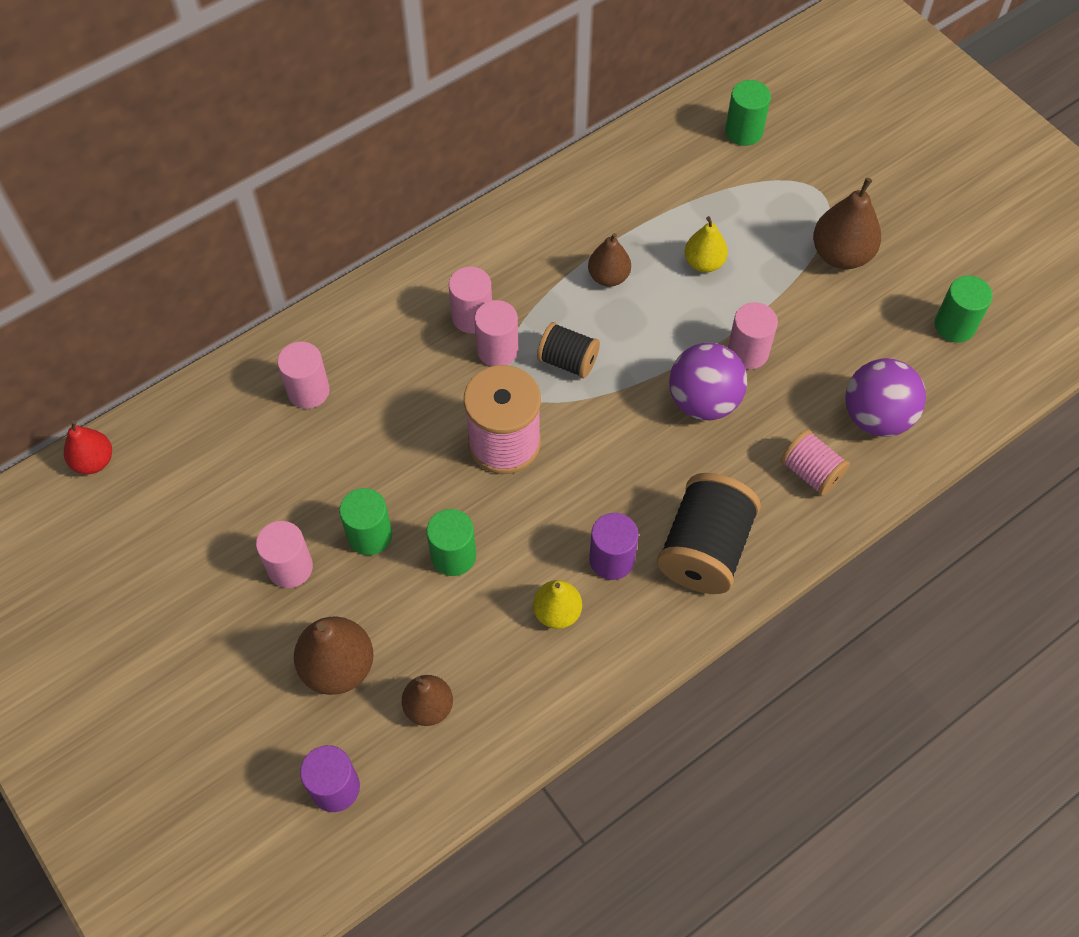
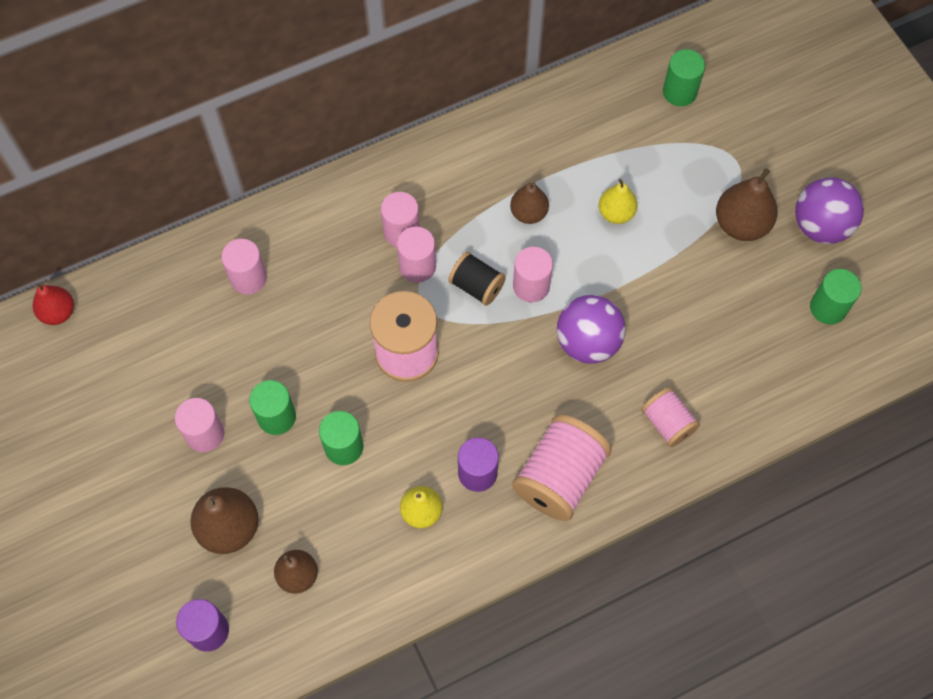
camera: 10 degrees right, 5 degrees up
(704, 549) = (559, 477): black spool -> pink spool
(747, 352) = (636, 303): pink cylinder -> pink cylinder (531, 286)
(876, 417) = (737, 382): purple ball -> purple ball (820, 226)

